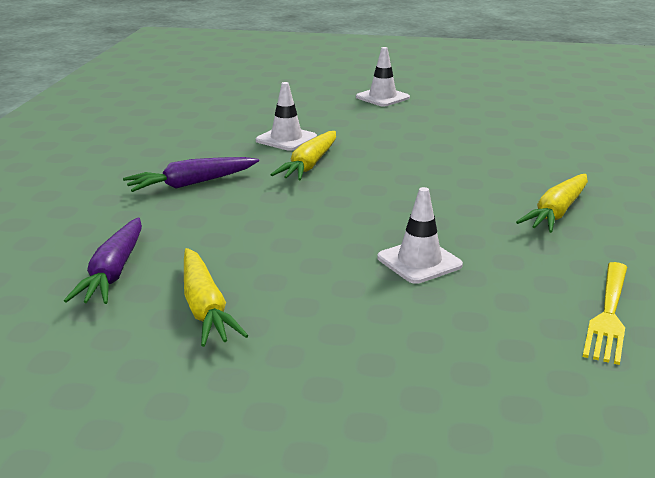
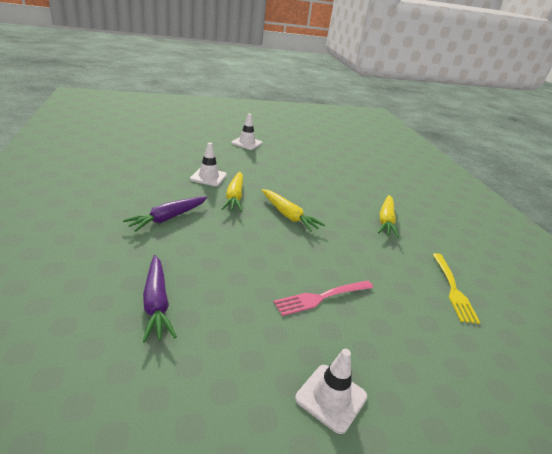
camera: 25 degrees left, 5 degrees up
(205, 307) = (238, 324): yellow carrot -> yellow carrot (288, 215)
(354, 295) = (321, 297): none -> pink fork
(419, 261) = (340, 265): white traffic cone -> white traffic cone (331, 397)

